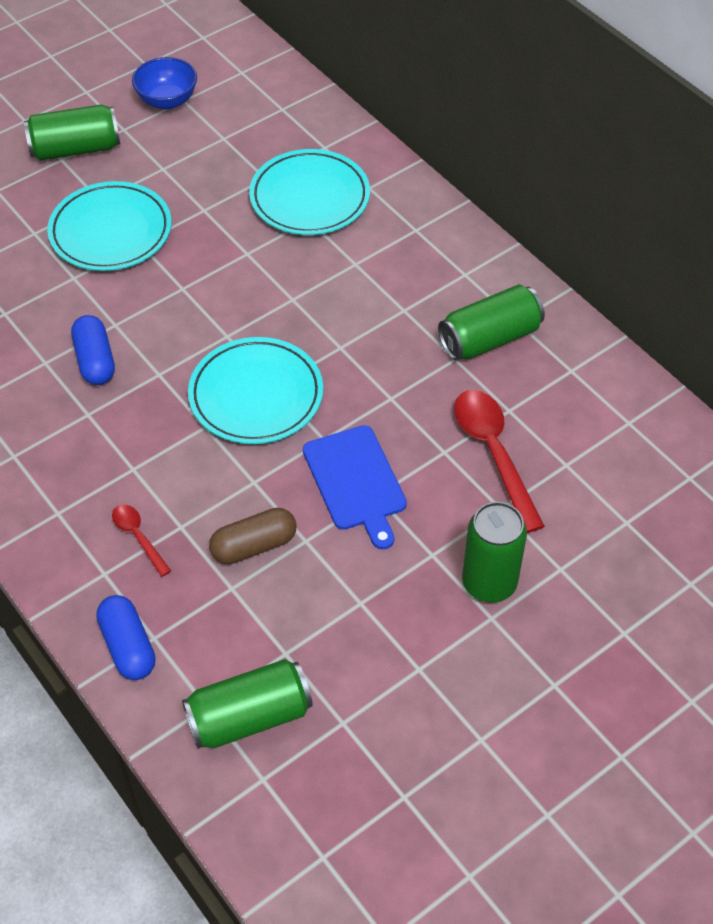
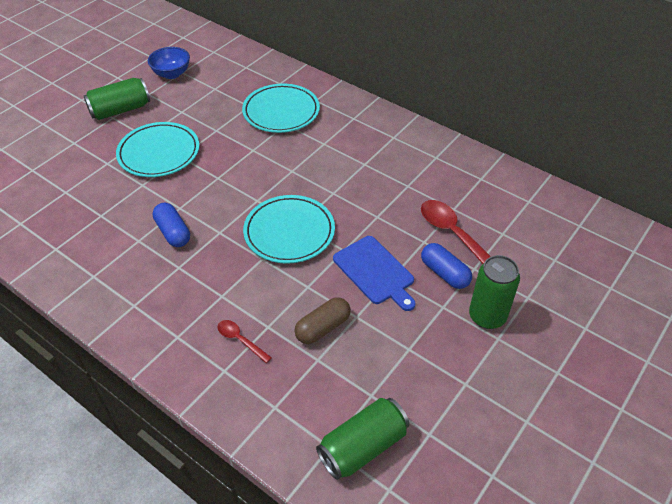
camera: 15 degrees left, 5 degrees down
(128, 646) = (258, 418): blue capsule -> blue capsule (444, 273)
(489, 338) = (424, 170): green can -> none

